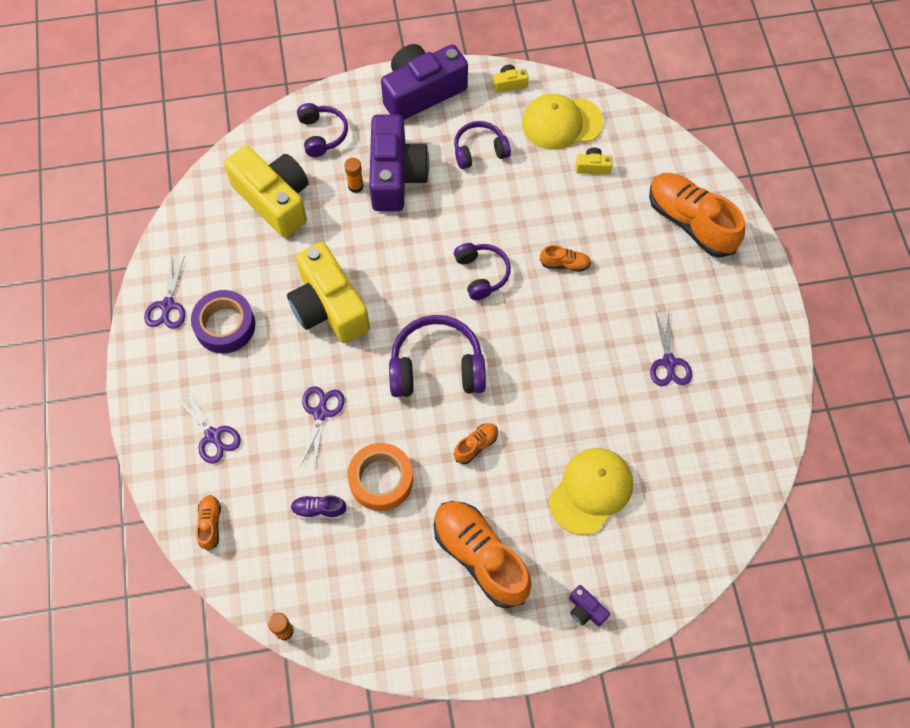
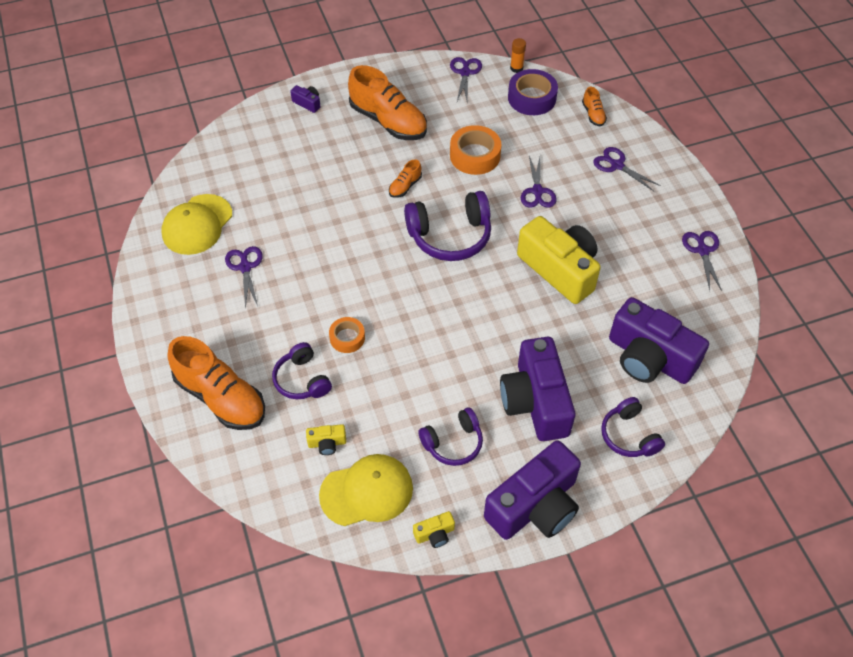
camera: 170 degrees right, 10 degrees down
(225, 326) = (644, 242): purple tape -> purple tape (532, 98)
(274, 200) = (649, 358): yellow camera -> purple camera
(319, 510) = (516, 132): purple shoe -> none
(355, 186) = (573, 384): orange glue stick -> none
(358, 634) = (465, 72): none -> purple scissors
(481, 274) = (426, 317): purple headphones -> purple headphones (302, 380)
(564, 264) = (347, 338): orange shoe -> orange tape
(591, 491) = (308, 169): yellow cap -> yellow cap (197, 225)

